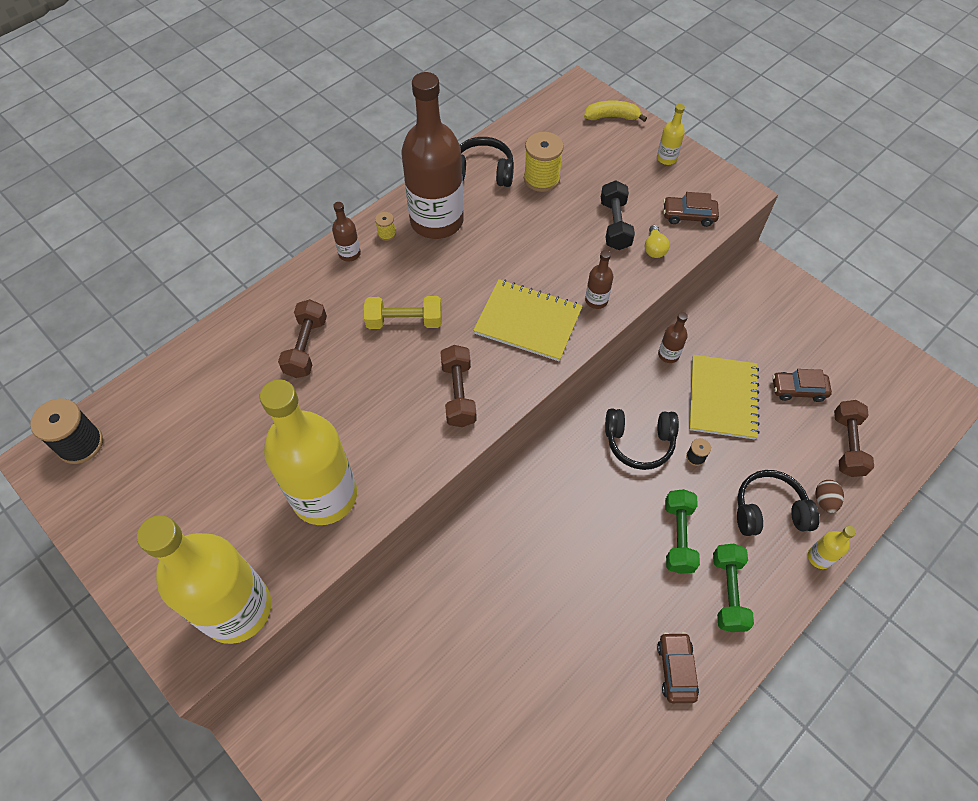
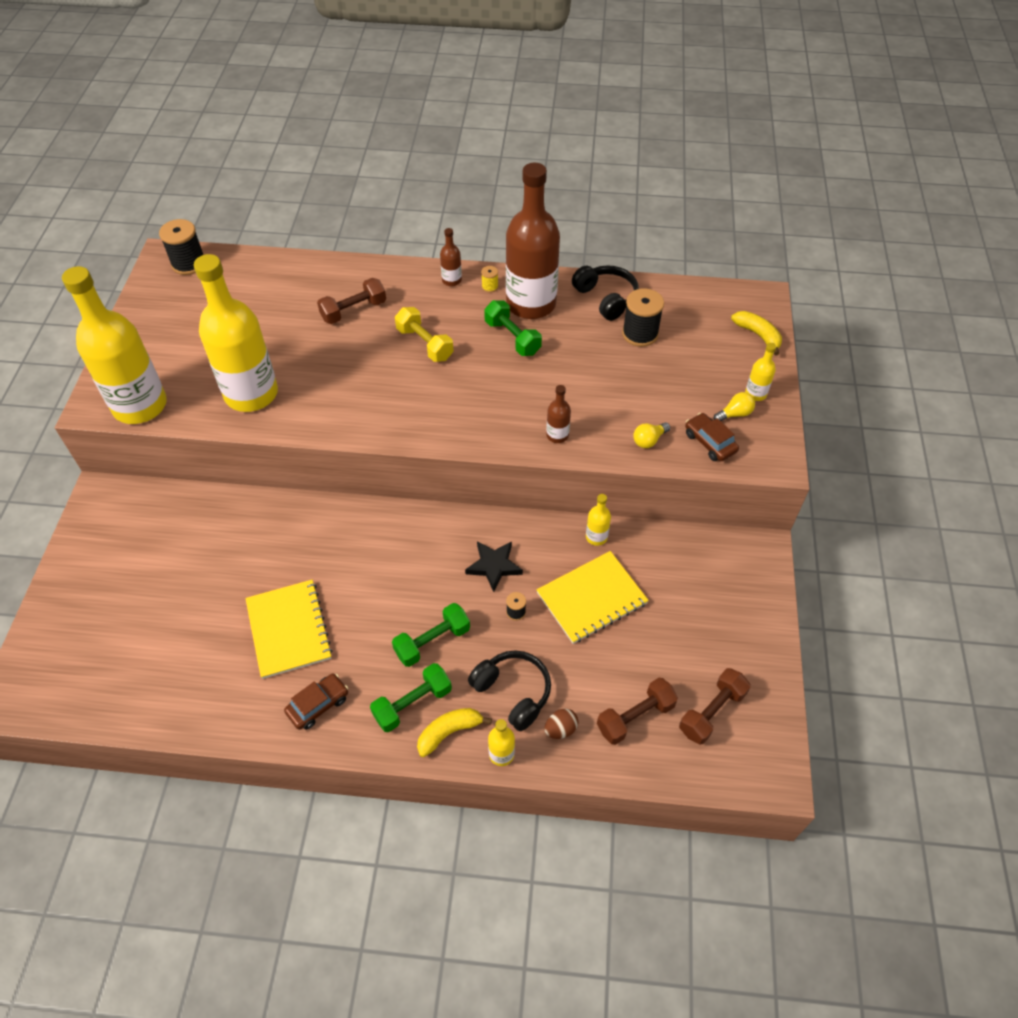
camera: 50 degrees right, 5 degrees down
(458, 394) = (393, 409): brown dumbbell -> brown dumbbell (712, 712)
(461, 258) = (512, 338): none -> green dumbbell
(528, 321) = (495, 408): yellow notebook -> yellow notebook (289, 629)
(541, 179) = (640, 334): yellow spool -> black spool
(615, 225) = (645, 403): black dumbbell -> none
(639, 442) = (494, 566): black headphones -> black star
(668, 355) = (596, 537): brown bottle -> yellow bottle
(674, 183) = (734, 414): none -> yellow light bulb
(774, 582) = (449, 732): none -> yellow banana
(798, 389) = (656, 648): brown car -> none

